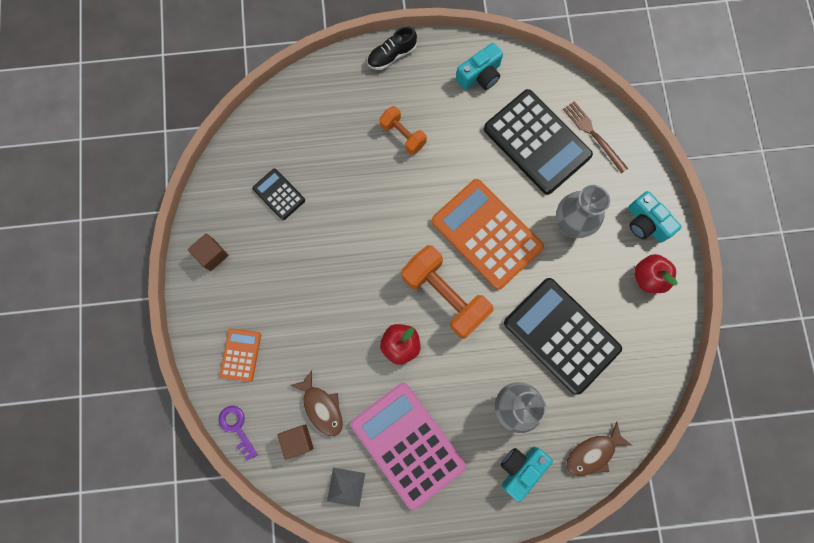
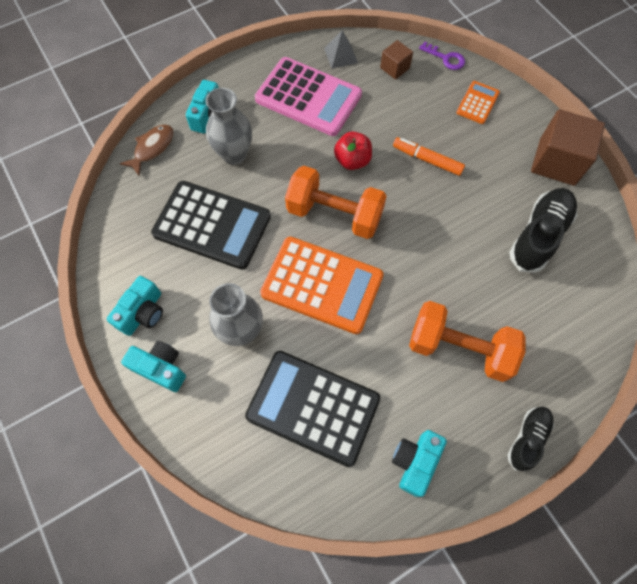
camera: 155 degrees right, 10 degrees down
(212, 255) = (557, 162): brown cube -> brown cube, size x1.92
(241, 355) = (477, 103): orange calculator -> orange calculator turned 135 degrees counterclockwise
(279, 194) = (538, 236): black calculator -> black shoe
(322, 407) = (390, 94): brown fish -> none
(329, 312) = (427, 160): none -> orange marker
(403, 135) = (459, 348): orange dumbbell -> orange dumbbell, size x1.79
(593, 135) = (252, 447): brown fork -> none
(648, 277) = (143, 312): red apple -> turquoise camera

